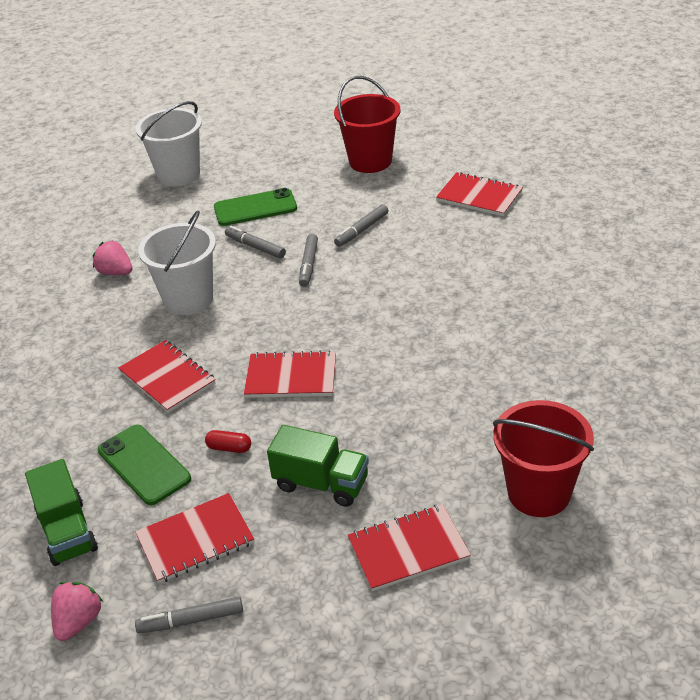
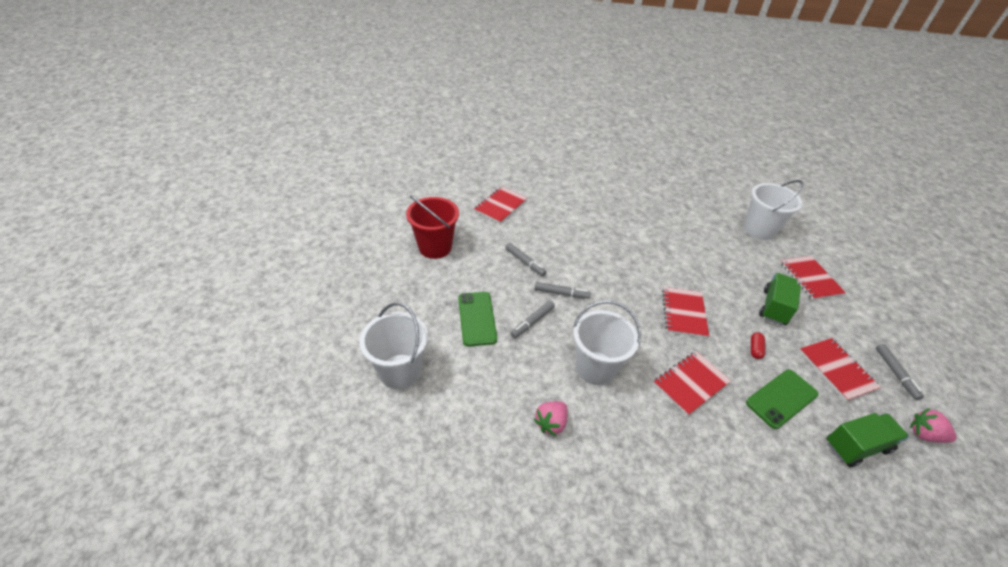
camera: 90 degrees left, 5 degrees up
(539, 493) = (759, 230): red bucket -> white bucket

